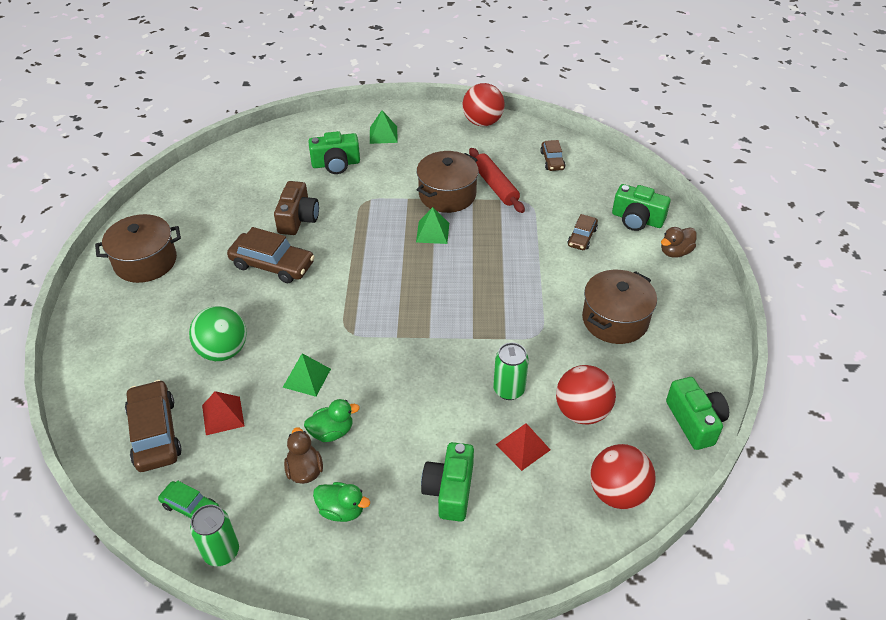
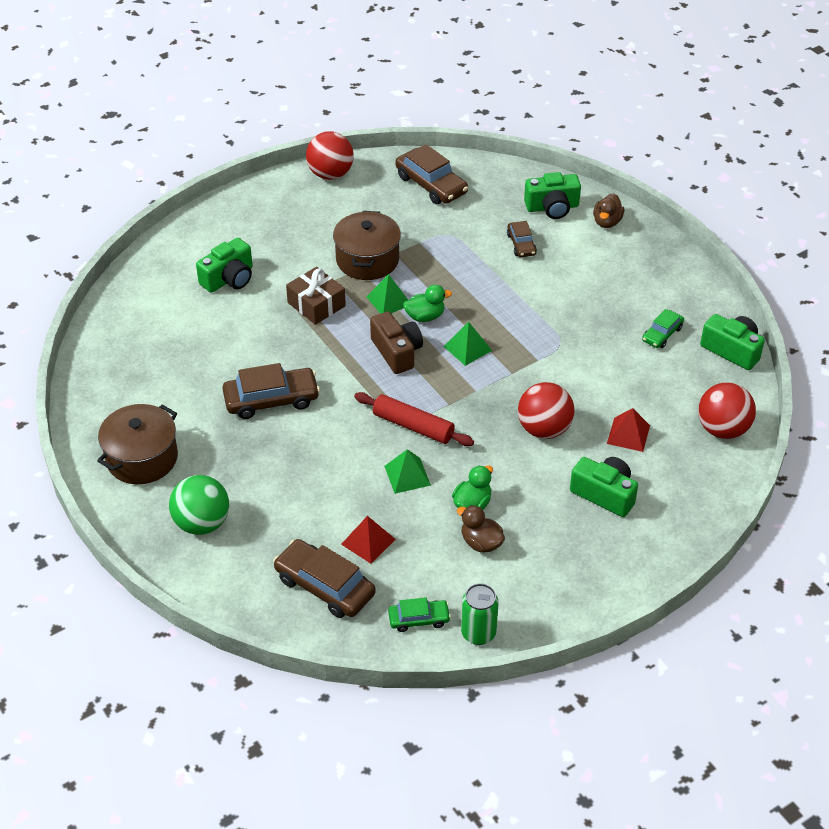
camera: 35 degrees left, 0 degrees up
(223, 351) = (309, 493): green ball -> green ball (202, 523)
(298, 219) = (249, 347): brown camera -> brown camera (397, 352)
(341, 510) = (539, 553): green duck -> green duck (425, 316)
(376, 210) = (316, 304): none -> brown gift
(383, 134) = (245, 228): green pyramid -> green pyramid (467, 348)
(450, 490) = (604, 494): green camera -> green camera turned 150 degrees clockwise
(495, 186) = (403, 232): red rolling pin -> red rolling pin (413, 426)
(509, 390) = (578, 398): green can -> none
(552, 160) = (431, 184): brown car -> brown car, size x1.76
(582, 412) = (647, 385): red ball -> red ball (544, 429)
(615, 320) = (609, 302): brown pot -> none
(638, 372) = (662, 334): none -> green car

